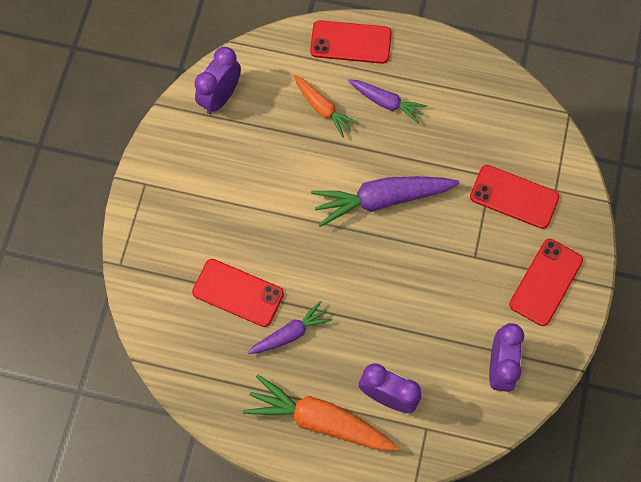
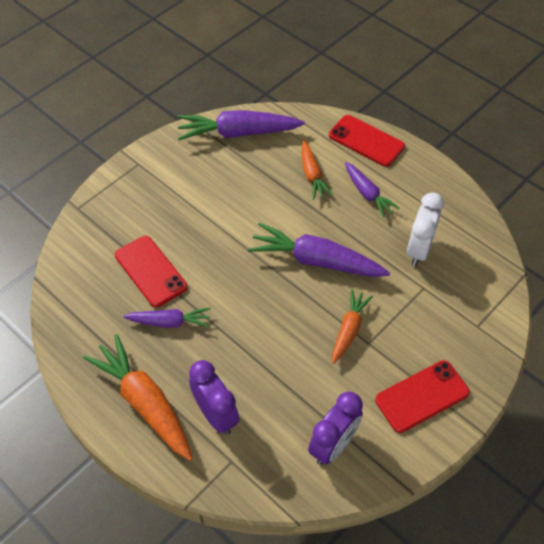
camera: 30 degrees right, 15 degrees down
(220, 97) = (237, 133): purple clock -> purple carrot
(450, 253) = (349, 329): none -> orange carrot
(465, 139) = (418, 250): none -> white clock
(514, 197) = (435, 313): red phone -> none

